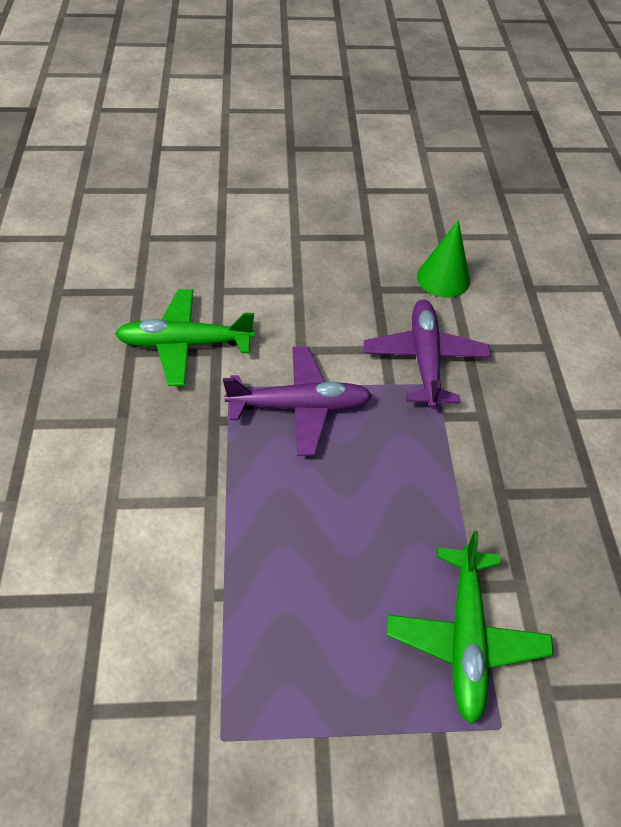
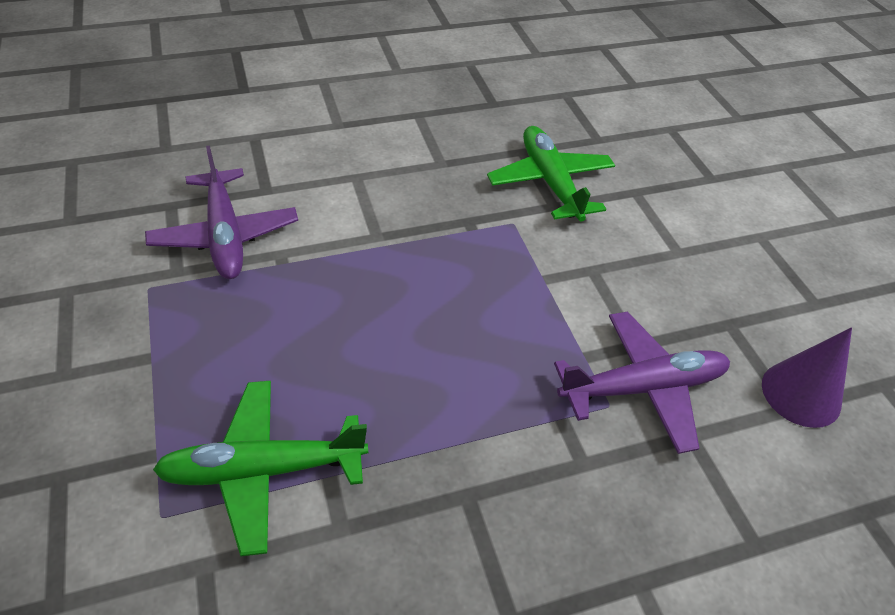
camera: 75 degrees right, 5 degrees down
(300, 406) = (514, 281): purple plane -> purple plane (225, 235)
(443, 278) = (801, 394): green cone -> purple cone

